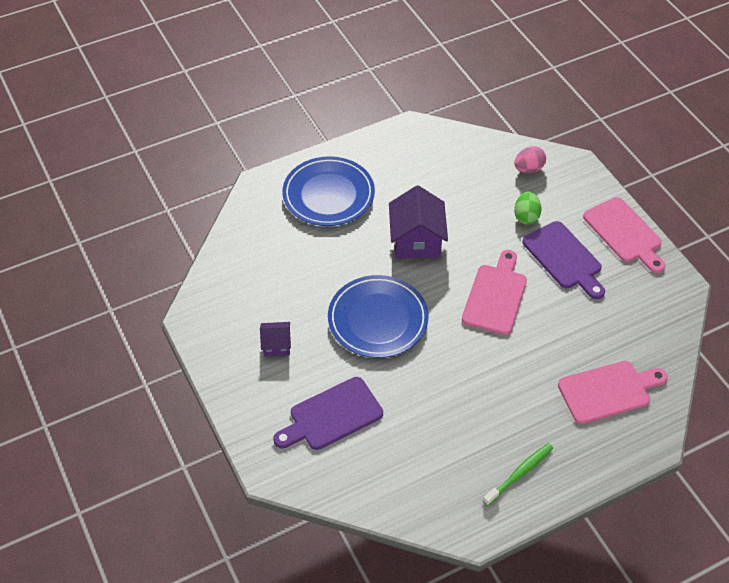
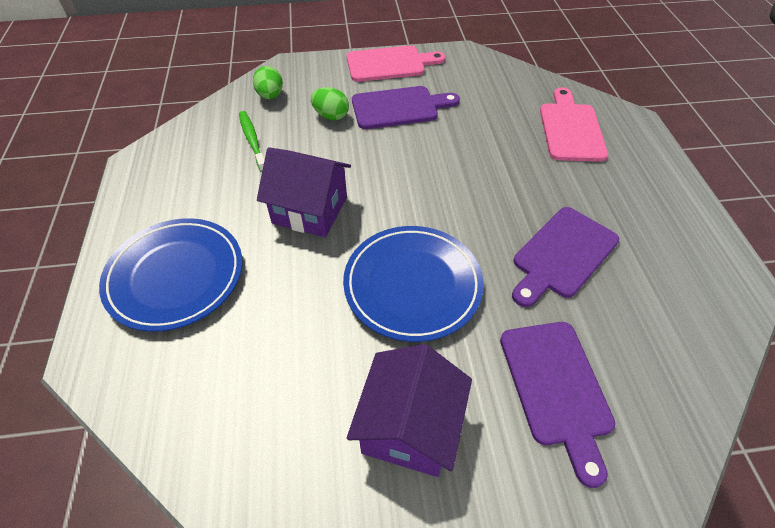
camera: 70 degrees left, 0 degrees up
(276, 345) = (409, 426): purple house -> purple house, size x1.86
(448, 404) = (562, 255): none -> purple cutting board
(496, 296) = (424, 169): pink cutting board -> none
(519, 473) = (665, 222): green toothbrush -> green toothbrush (252, 140)
(528, 169) = (270, 96): pink egg -> green egg

